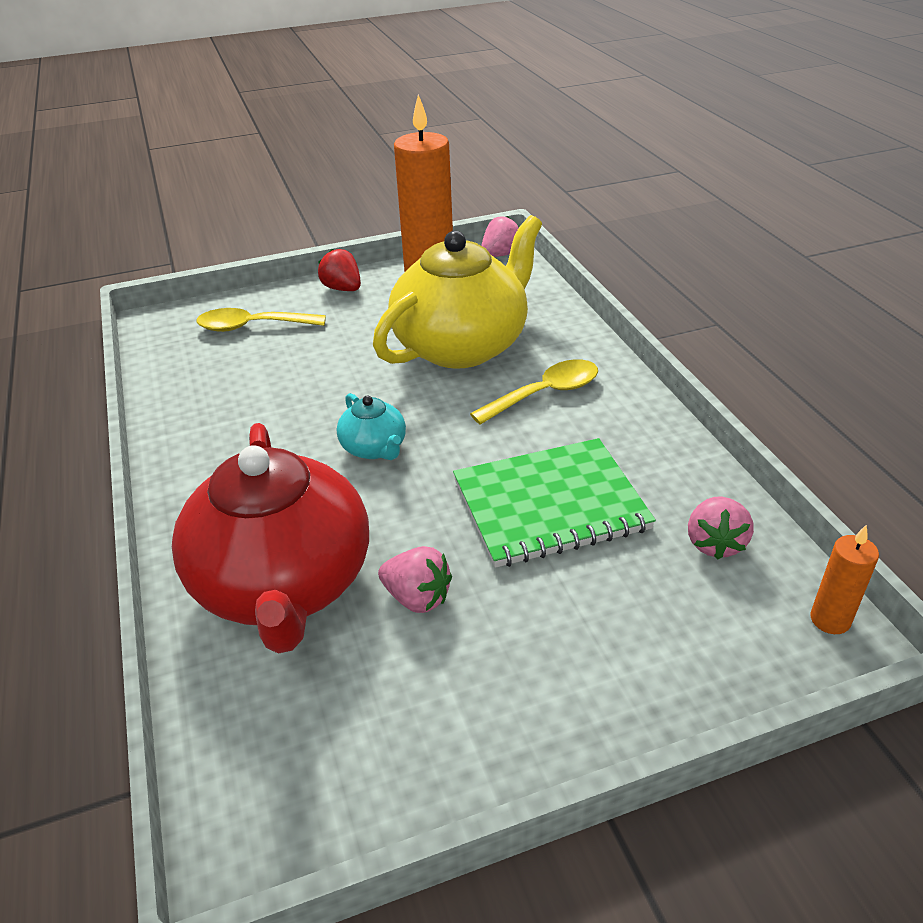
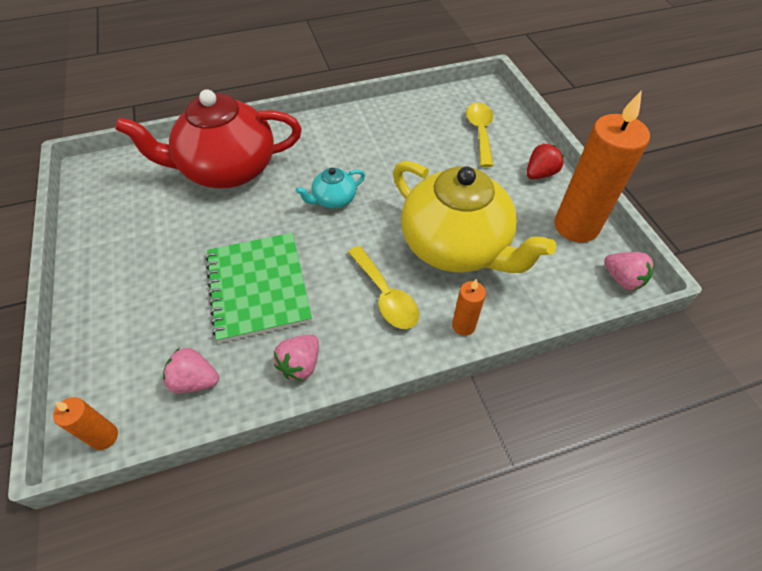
camera: 90 degrees right, 15 degrees up
(417, 597) = (200, 221): pink strawberry -> pink strawberry (300, 364)
(576, 341) = (463, 325): none -> orange candle

